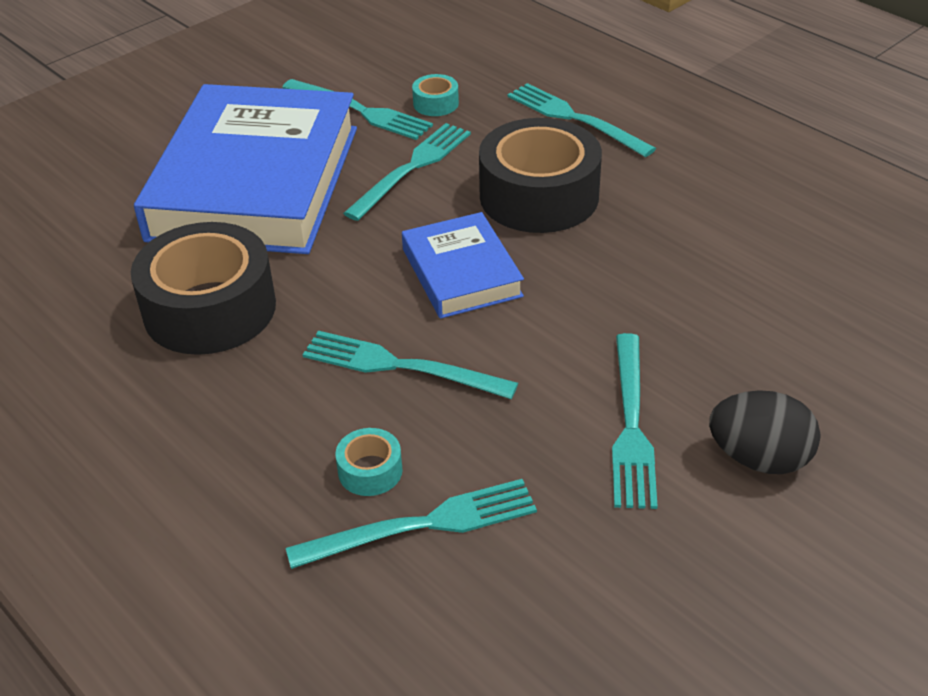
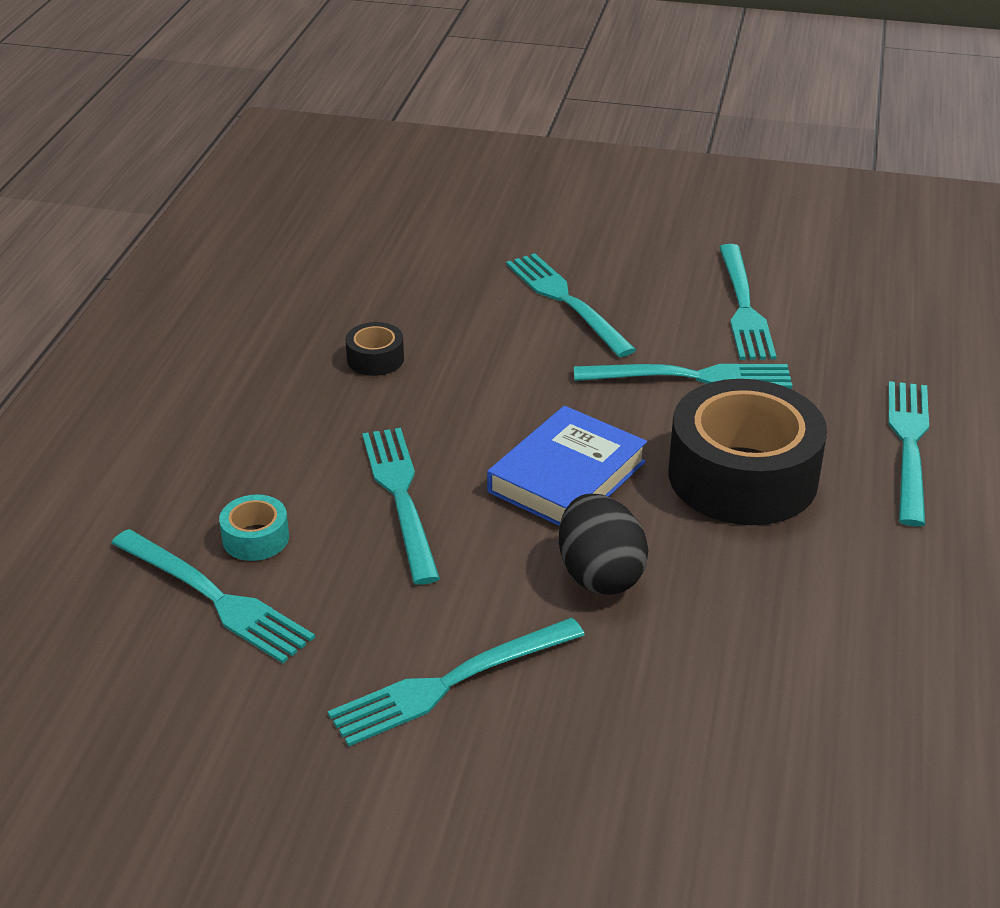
camera: 55 degrees right, 5 degrees down
(210, 309) = (375, 359): black tape -> black tape, size x0.42
(256, 182) = (566, 301): blue book -> turquoise fork
(436, 103) = (814, 345): turquoise tape -> none
(759, 458) = (481, 800): black egg -> black egg (599, 575)

